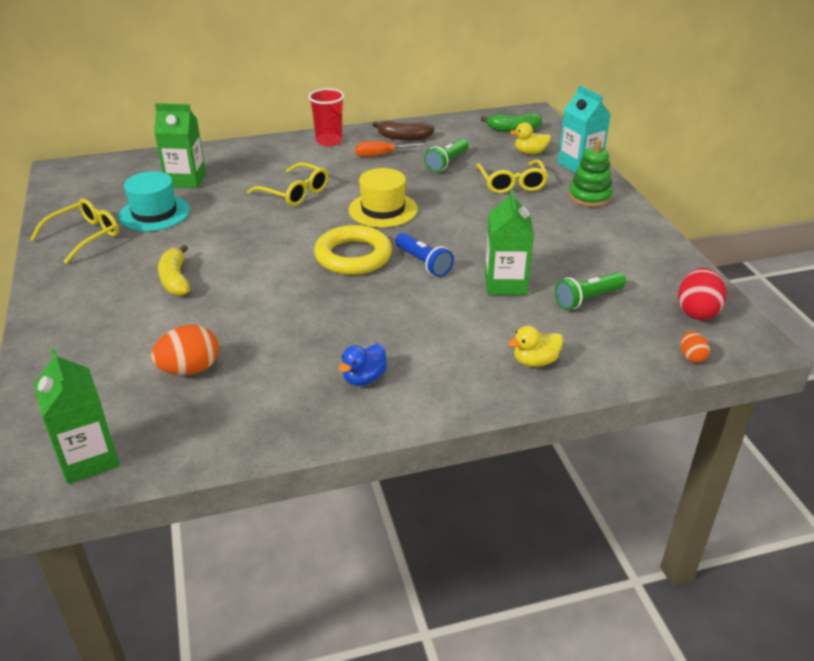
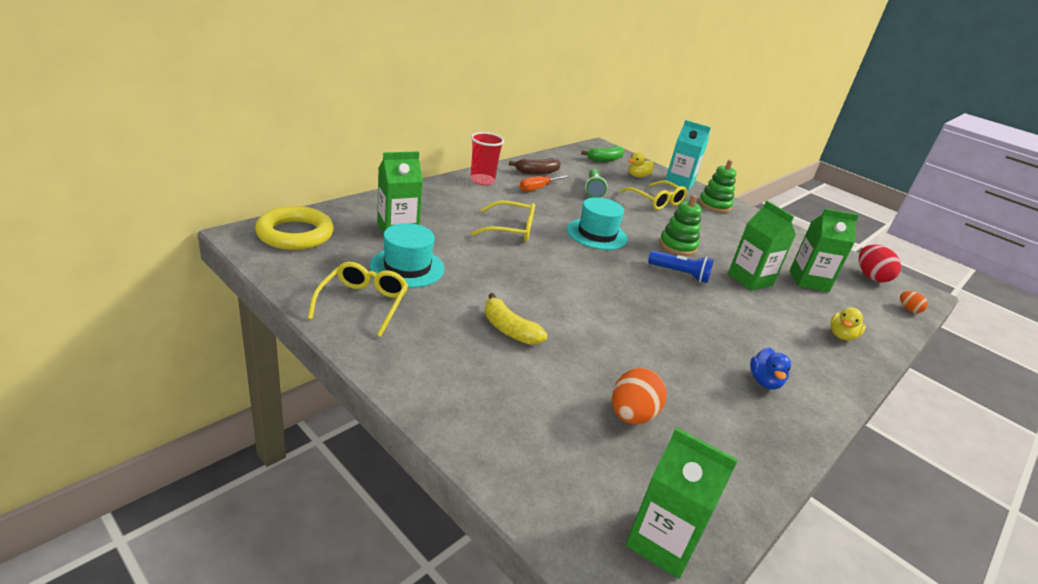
camera: 35 degrees left, 5 degrees down
(353, 256) = (625, 277): yellow ring -> yellow ring (295, 234)
(383, 210) = (597, 234): yellow hat -> turquoise hat
(464, 235) = (677, 246): none -> green stacking toy
(587, 299) = (808, 281): green flashlight -> green carton

